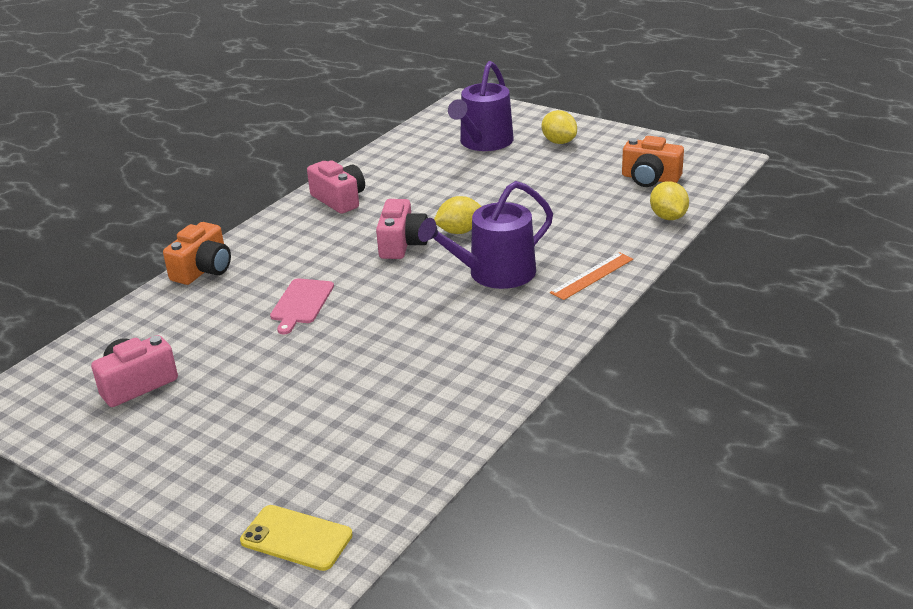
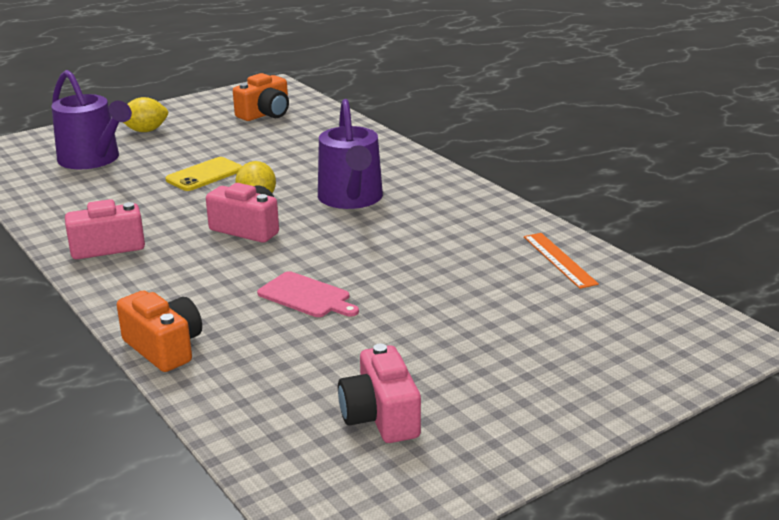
camera: 70 degrees left, 5 degrees down
(296, 538) = (694, 347): yellow phone -> yellow phone (204, 175)
(592, 276) = (396, 164): orange ruler -> orange ruler (559, 260)
(668, 217) = (336, 121): yellow lemon -> none

